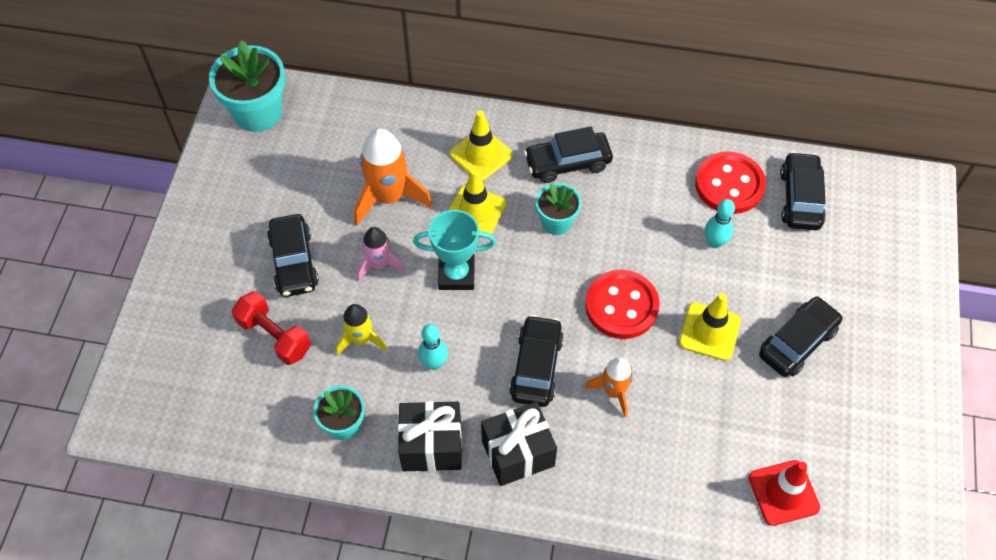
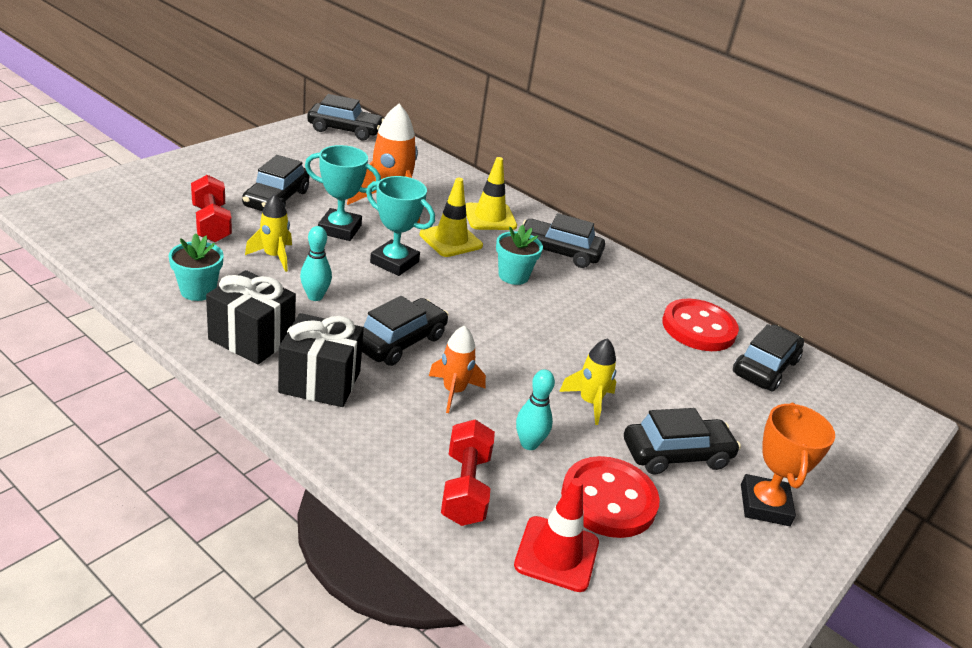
camera: 25 degrees right, 25 degrees down
(258, 112) = (345, 130): turquoise flower pot -> black car
(379, 264) = (339, 229): pink rocket -> turquoise trophy
(621, 306) = (519, 346): red button -> red button (608, 500)
(690, 479) = (465, 488): none -> red dumbbell
(709, 331) = (589, 402): yellow traffic cone -> yellow rocket
(714, 242) = (650, 353): turquoise bowling pin -> turquoise bowling pin (529, 444)
(878, 350) = (764, 505): none -> orange trophy

